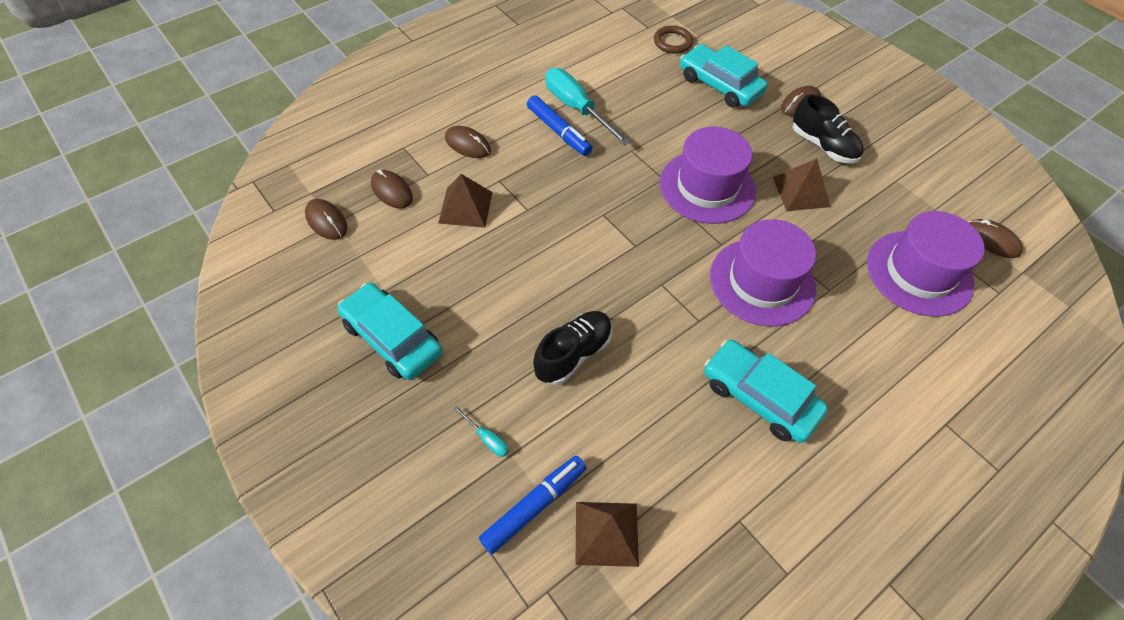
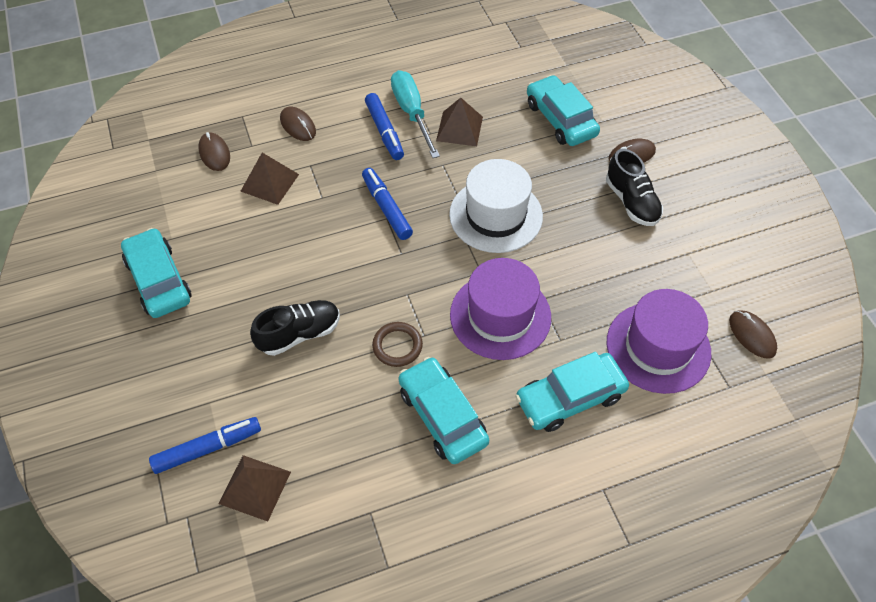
camera: 20 degrees right, 0 degrees up
(326, 221) = (150, 167): brown mouse -> none
(487, 439) = (196, 383): turquoise screwdriver -> none
(598, 205) = (386, 208): none -> blue marker
(672, 42) = (536, 66): brown ring -> brown ring (397, 346)
(707, 187) = (496, 215): purple hat -> white hat
(801, 192) = (584, 241): brown pyramid -> brown pyramid (459, 128)
(868, 343) = (570, 398): none -> turquoise car

